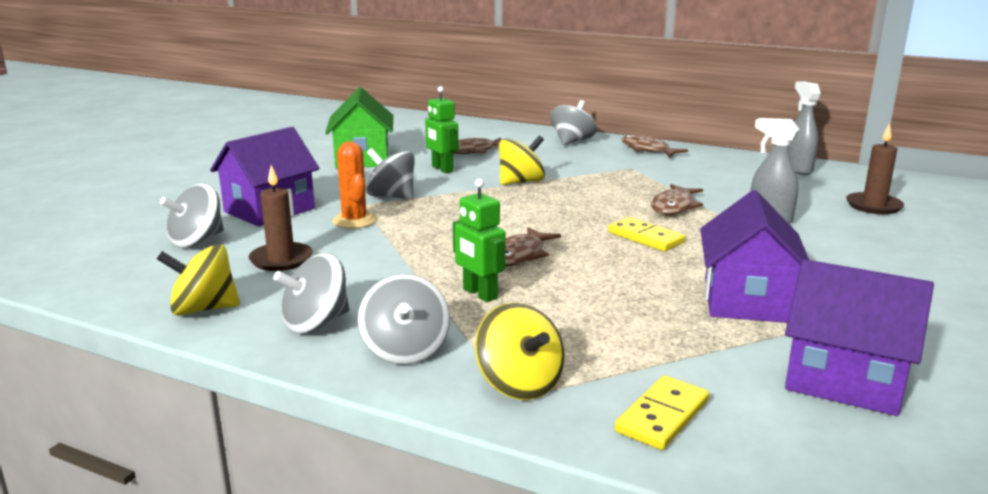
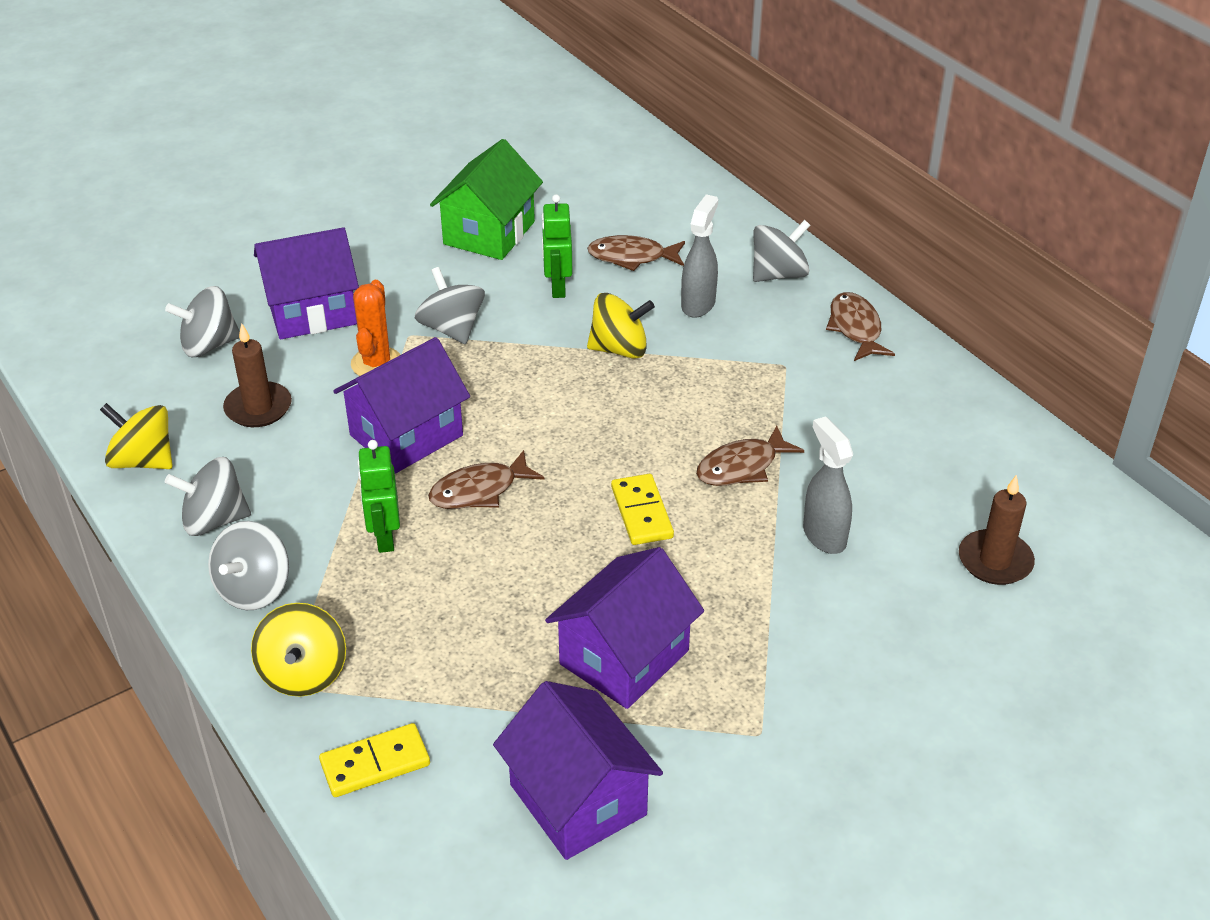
camera: 30 degrees right, 20 degrees up
(425, 245) = (406, 435): none -> purple house
(798, 169) = (1004, 446): grey spray bottle -> grey spray bottle (698, 304)

